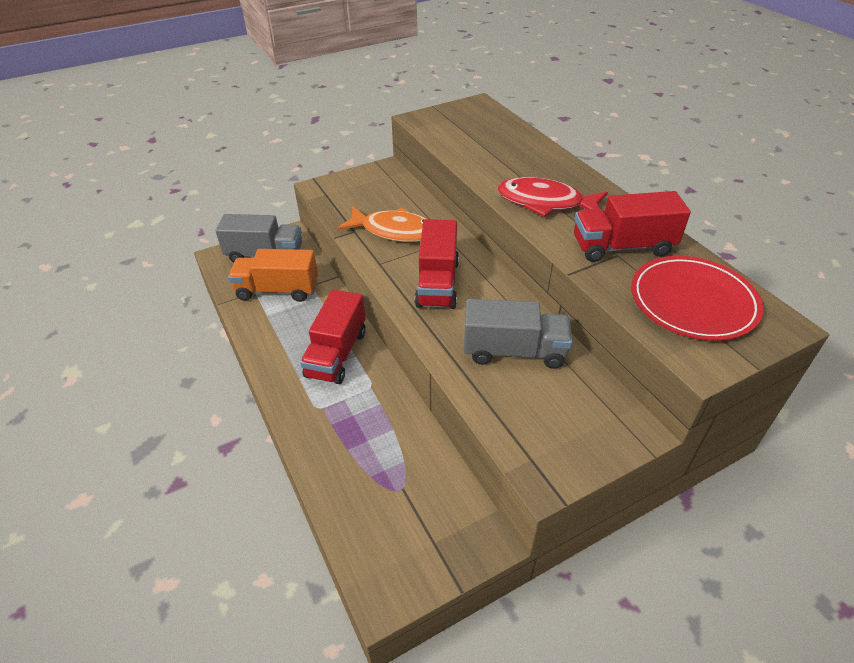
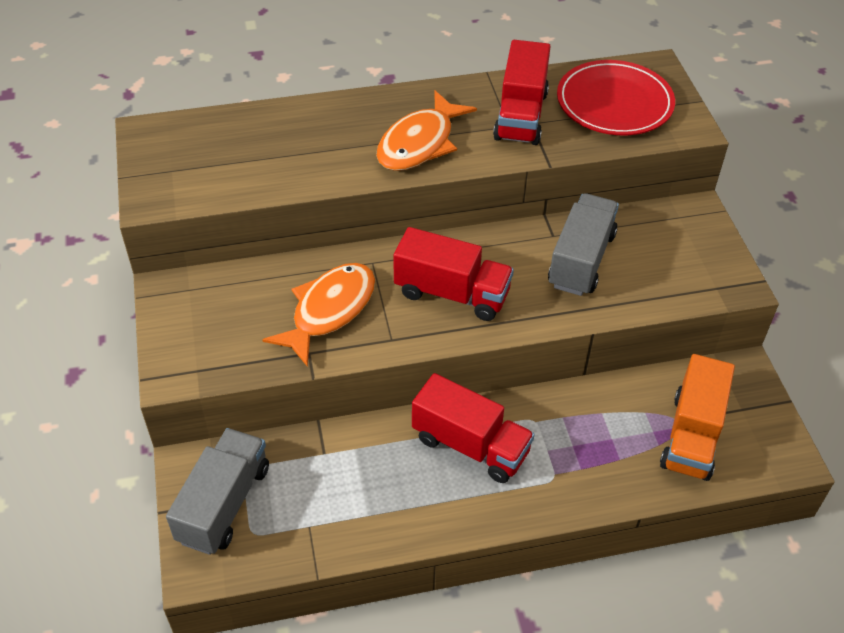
camera: 75 degrees left, 5 degrees up
(277, 290) = (318, 496): orange truck -> orange truck (692, 436)
(545, 203) = (419, 143): red fish -> orange fish

